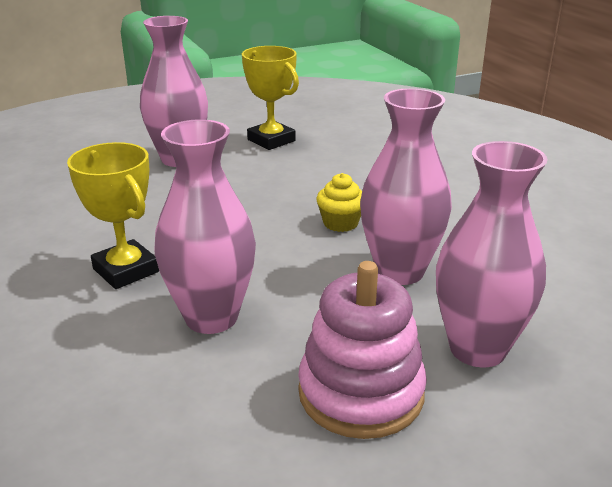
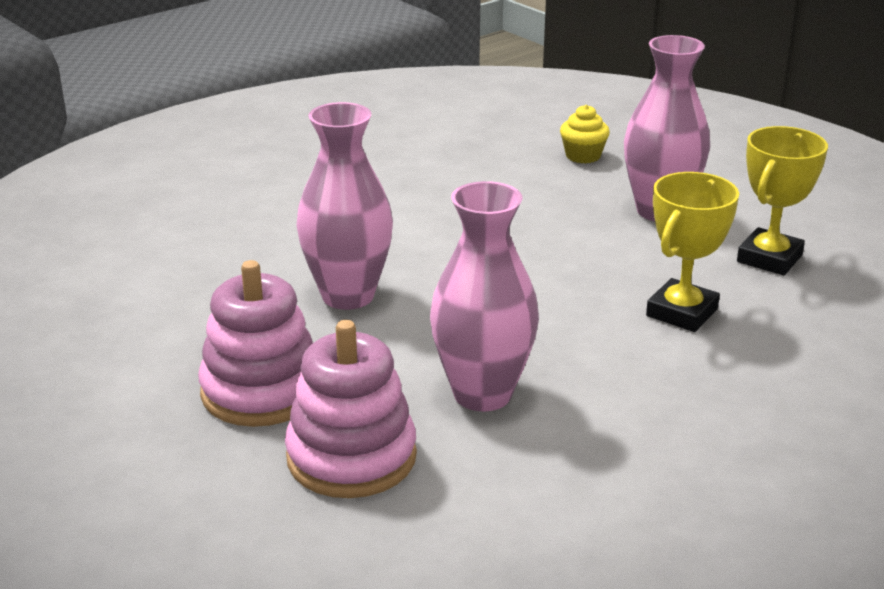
camera: 75 degrees right, 0 degrees up
(125, 270) = (405, 237): yellow trophy -> yellow trophy (681, 312)
(340, 223) = (571, 341): yellow cupcake -> yellow cupcake (583, 156)
(477, 349) = (351, 457): pink vase -> pink stacking toy

